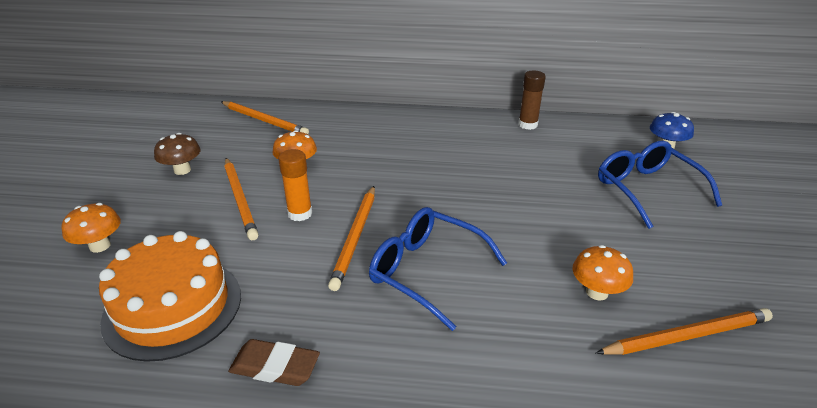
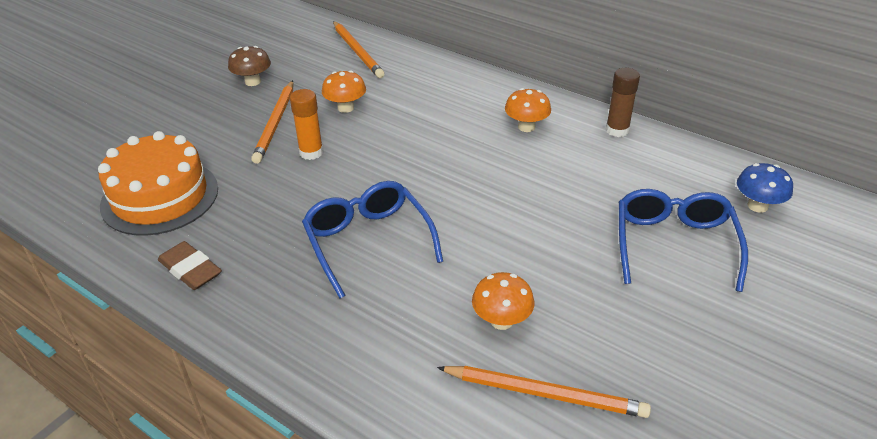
camera: 30 degrees right, 5 degrees up
(100, 246) = (148, 129): orange mushroom -> orange mushroom (526, 127)
(355, 237) = (337, 190): orange pencil -> none

